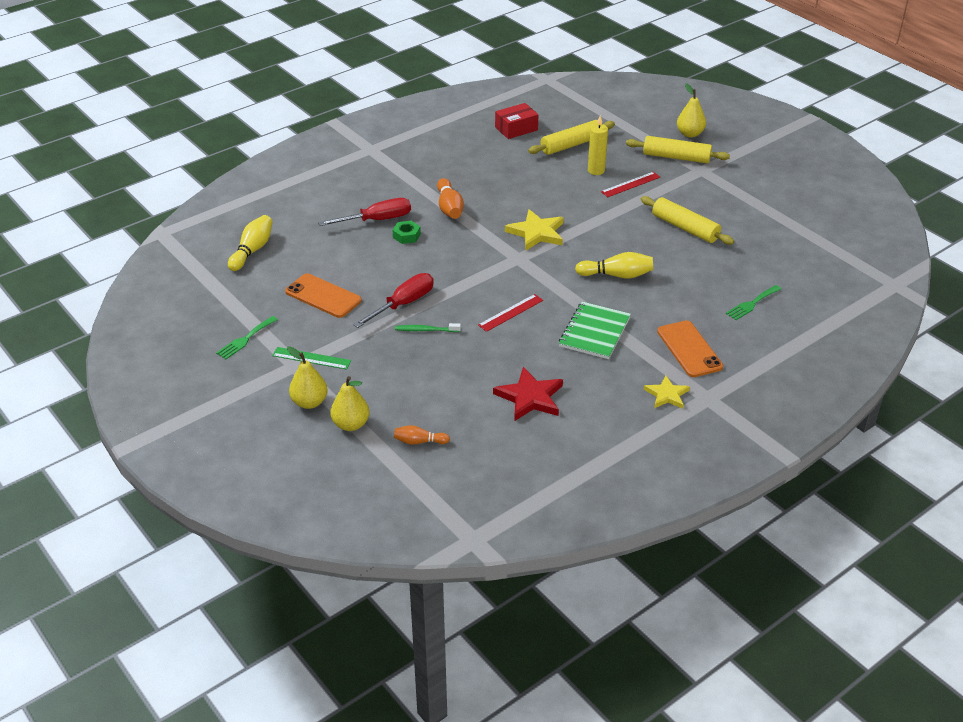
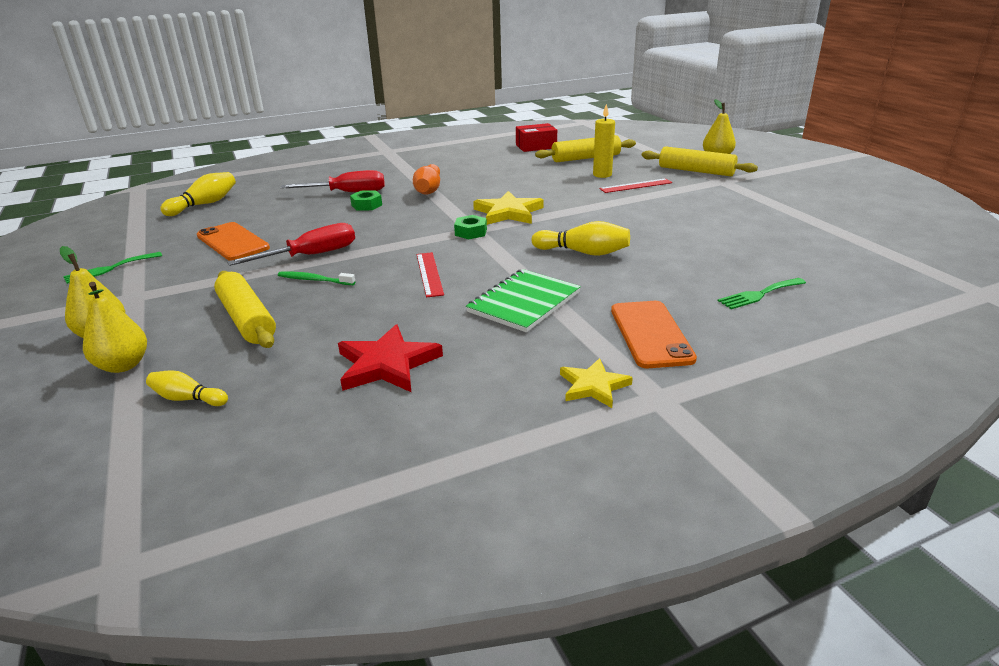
camera: 15 degrees right, 10 degrees down
(311, 358) = (158, 292): green ruler -> none
(419, 441) = (188, 399): orange bowling pin -> yellow bowling pin
(510, 312) = (429, 274): red ruler -> red ruler turned 75 degrees counterclockwise
(517, 261) = (471, 232): none -> green nut
(685, 228) = (687, 220): yellow rolling pin -> yellow rolling pin (247, 319)

